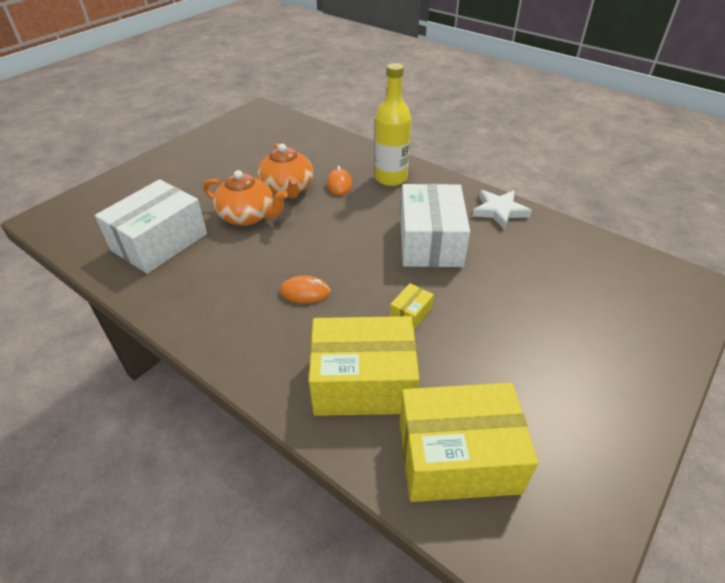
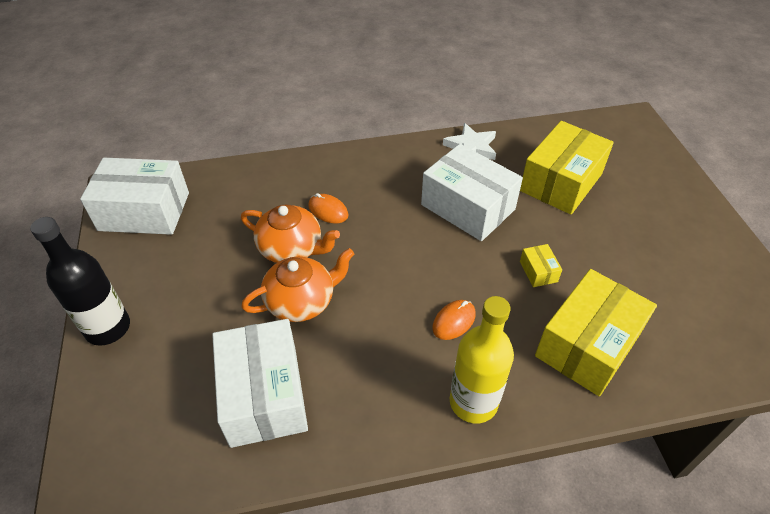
camera: 50 degrees left, 5 degrees up
(157, 164) = (108, 328): none -> black bottle
(253, 126) = (144, 211): none -> white box
(391, 178) = (358, 174): yellow bottle -> yellow bottle (473, 402)
(458, 457) = (691, 335): yellow box -> yellow box (561, 182)

